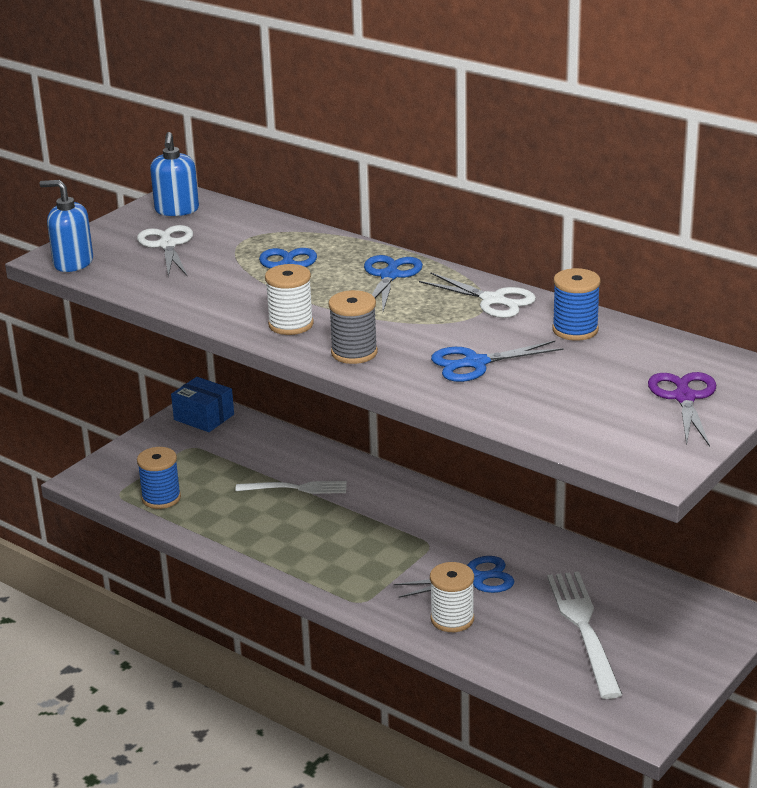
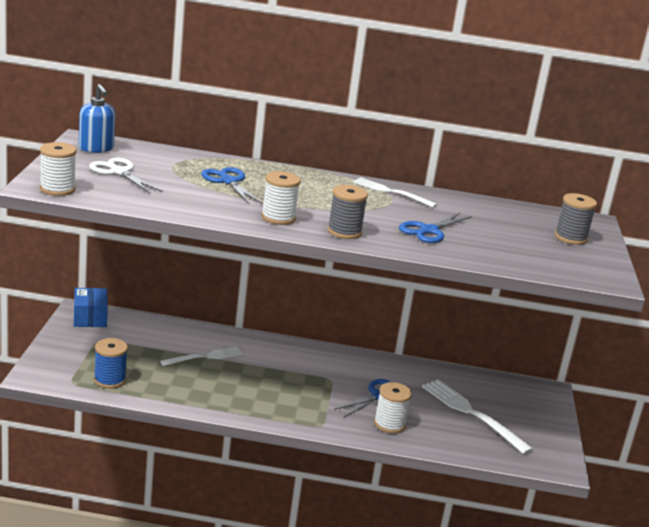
camera: 35 degrees left, 5 degrees down
(73, 263) = (57, 189): blue soap dispenser -> white spool
(204, 417) = (90, 318): blue box -> blue box turned 75 degrees clockwise
(390, 276) = (305, 182): blue scissors -> none
(493, 300) = (391, 192): white scissors -> white fork
(575, 330) = (461, 205): blue spool -> none
(684, 397) = (570, 238): purple scissors -> grey spool

